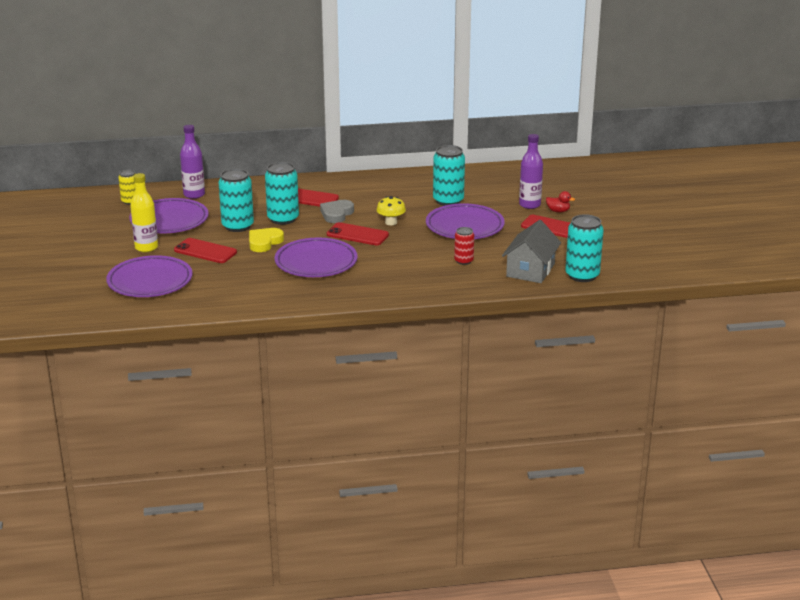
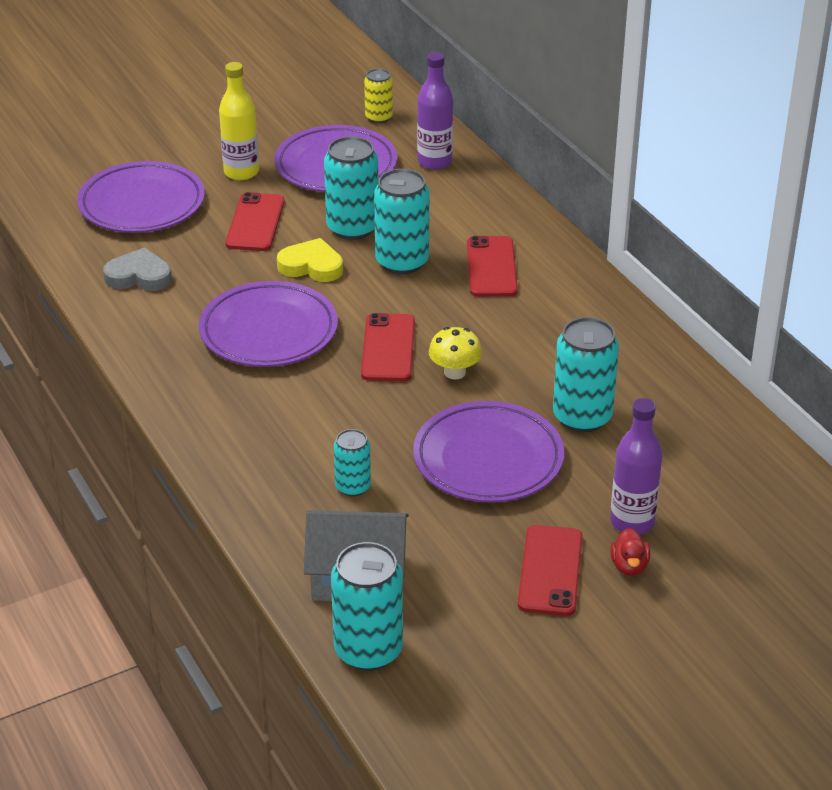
camera: 70 degrees right, 10 degrees up
(336, 214) = (451, 308): grey heart -> grey heart (139, 276)
(463, 261) = (353, 487): red can -> turquoise can

